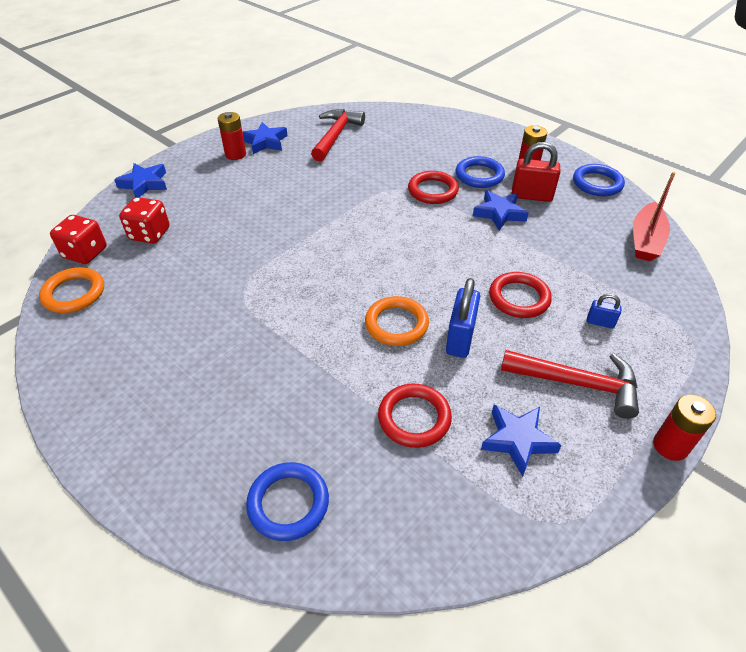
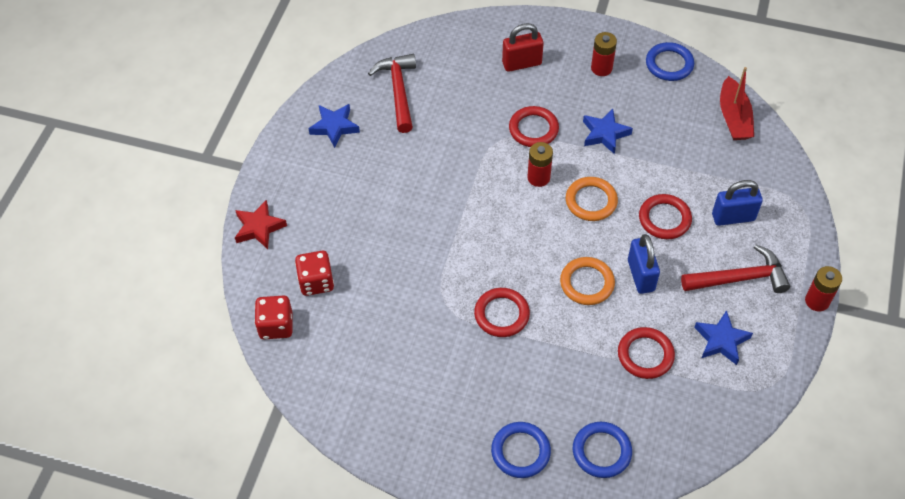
camera: 25 degrees left, 10 degrees up
(74, 293) = (305, 368): orange ring -> orange ring (591, 201)
(144, 184) = (259, 227): blue star -> red star
(235, 154) = (317, 155): red battery -> red battery (538, 177)
(288, 319) = (501, 314): none -> red ring
(479, 175) = (564, 93): blue ring -> blue ring (520, 451)
(531, 196) = (621, 102): red padlock -> red padlock (521, 63)
(600, 322) = (733, 217): blue padlock -> blue padlock, size x1.87

